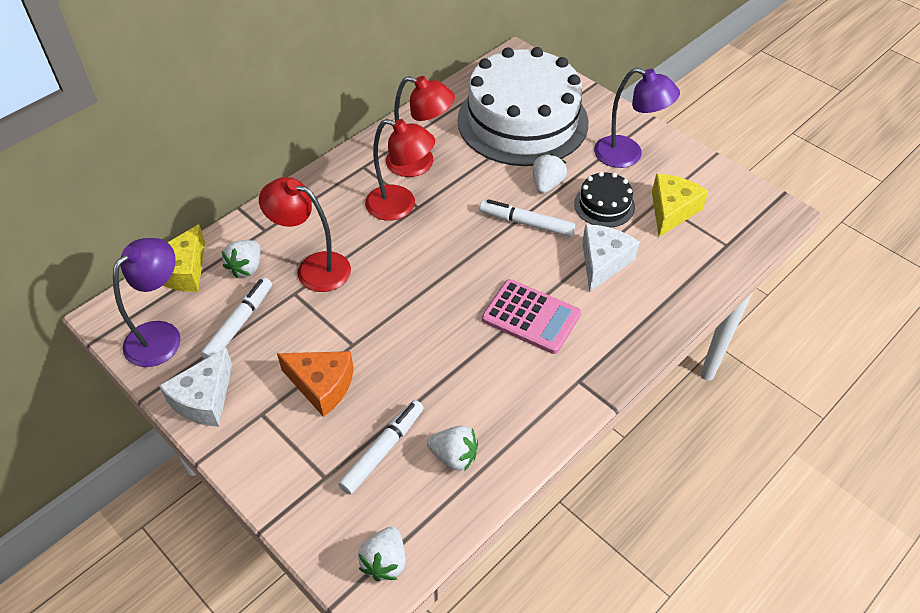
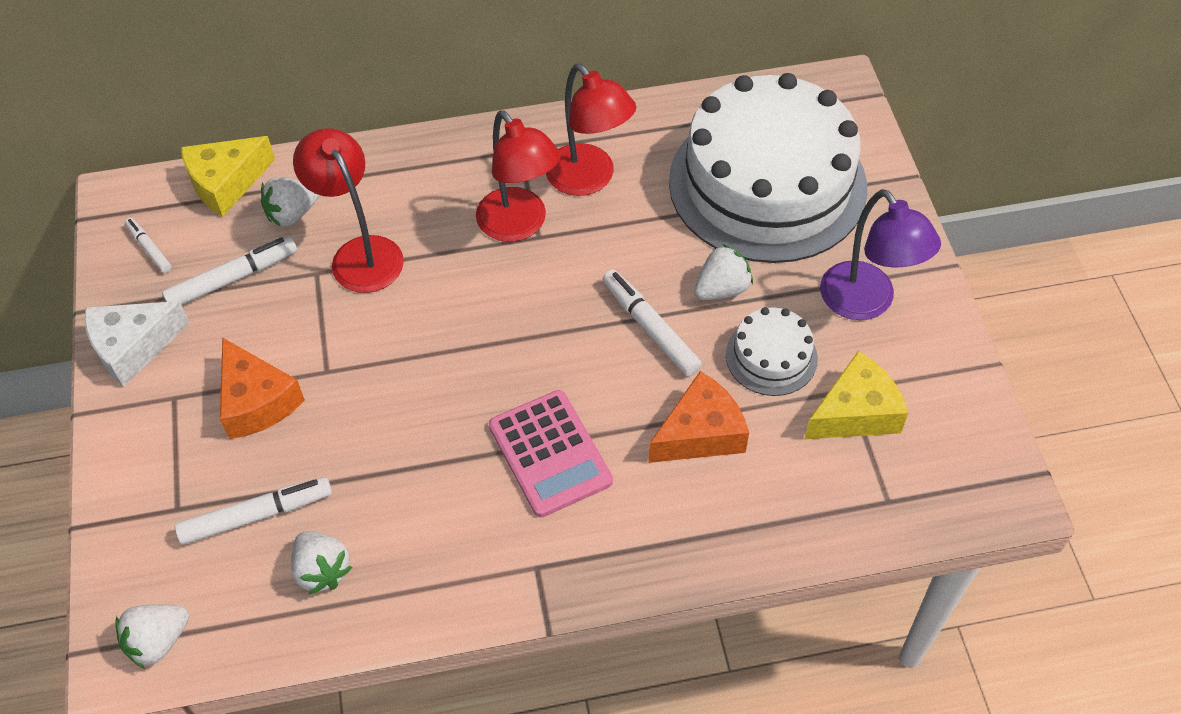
camera: 35 degrees right, 5 degrees up
(161, 335) = (149, 249): purple lamp -> white marker
(603, 262) = (700, 433): white cheese -> orange cheese
(604, 205) = (771, 356): black cake -> white cake

